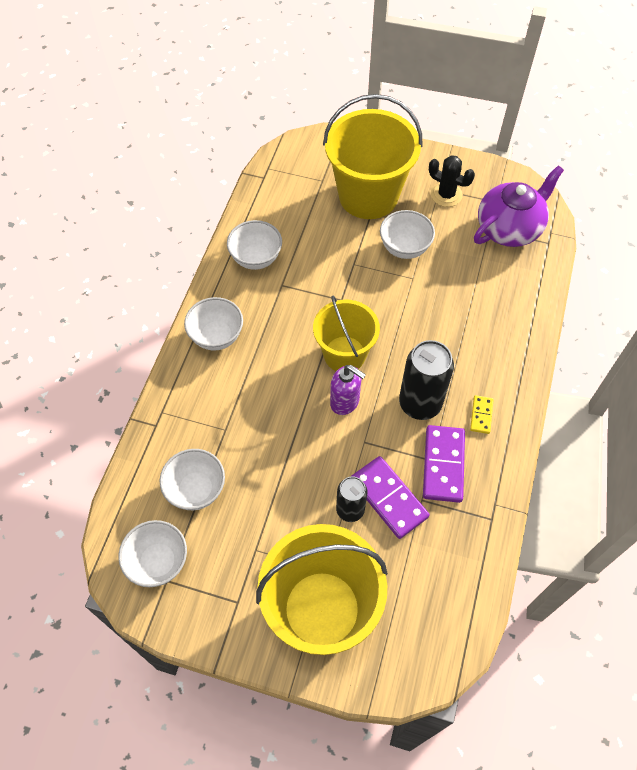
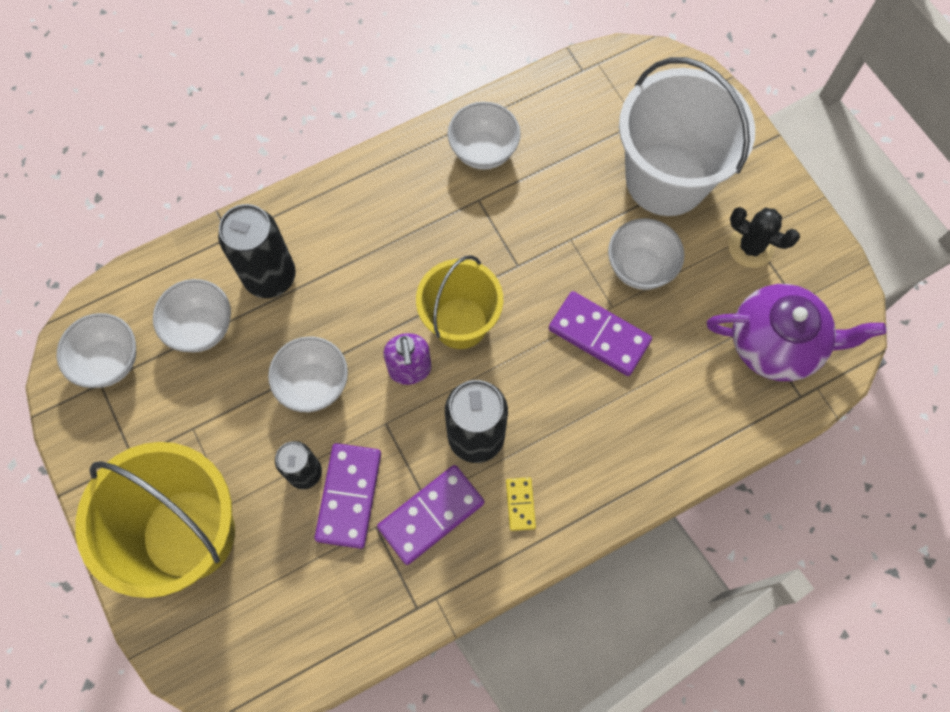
camera: 45 degrees right, 10 degrees up
(207, 425) = (270, 277): none -> black can
(216, 336) = (366, 199): white bowl -> white bowl (314, 384)
(368, 196) = (666, 179): yellow bucket -> white bucket
(422, 297) = (599, 335): none -> purple domino
(446, 195) = (750, 247): black cactus -> black cactus turned 45 degrees counterclockwise
(481, 415) = (520, 504): yellow domino -> yellow domino turned 60 degrees counterclockwise

